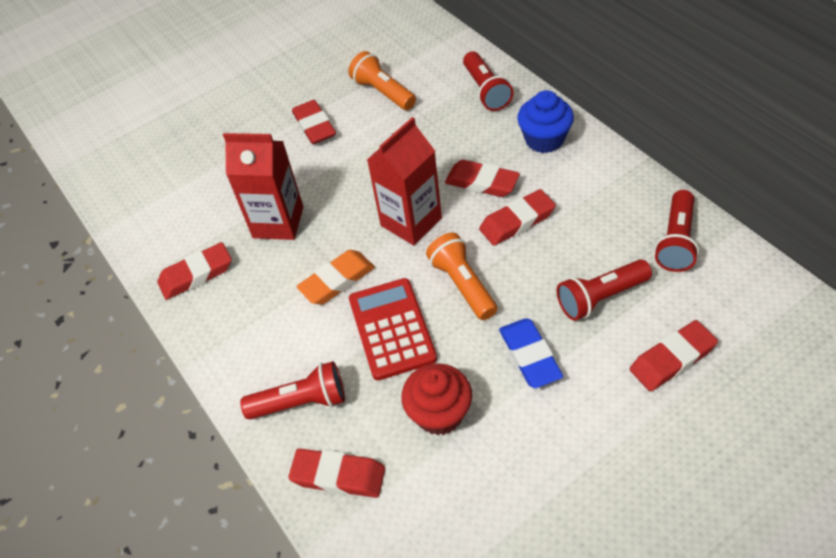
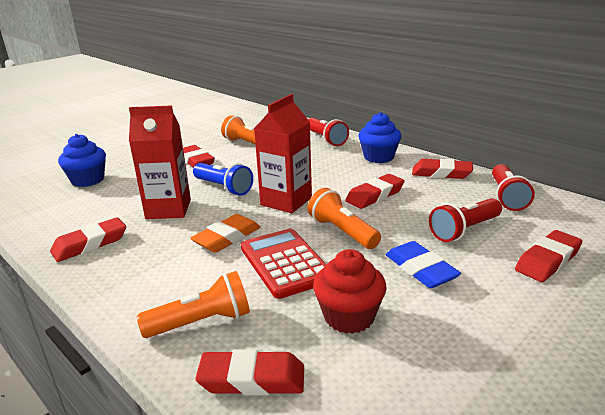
camera: 15 degrees left, 25 degrees down
(189, 155) = (88, 180): none -> blue cupcake
(301, 402) = (201, 322): red flashlight -> orange flashlight
(342, 187) = (223, 188): none -> blue flashlight
(482, 182) = (338, 179): red eraser -> red eraser (441, 173)

